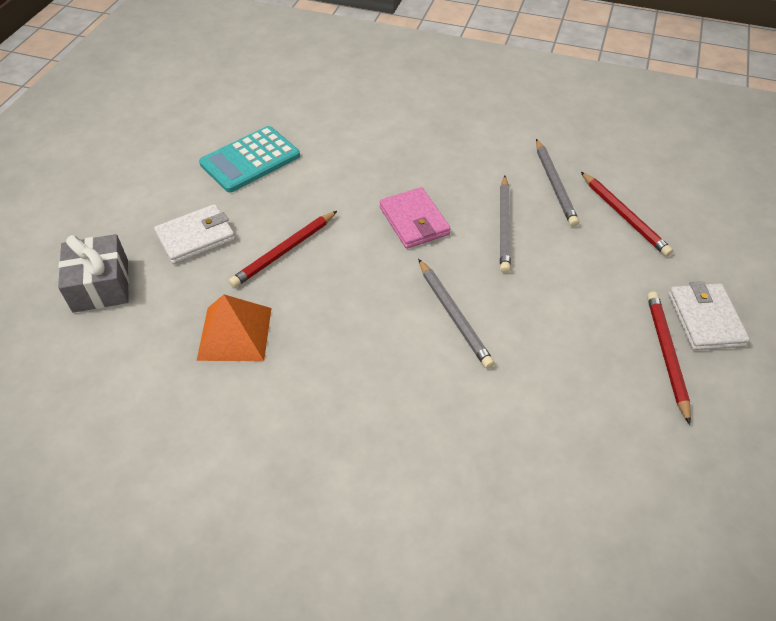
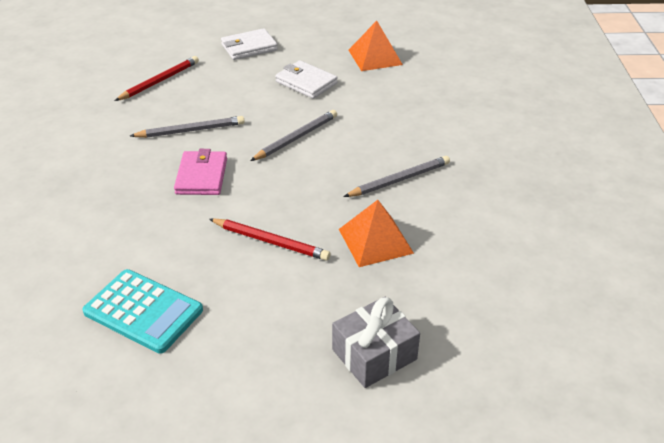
camera: 110 degrees left, 10 degrees down
(196, 237) = (278, 309): white wallet -> white wallet (306, 82)
(414, 221) = (202, 176): pink wallet -> pink wallet turned 45 degrees counterclockwise
(554, 185) = (131, 114): grey pencil -> grey pencil (399, 180)
(651, 478) = (375, 57): none -> orange pyramid
(666, 354) = (285, 58): red pencil -> none

